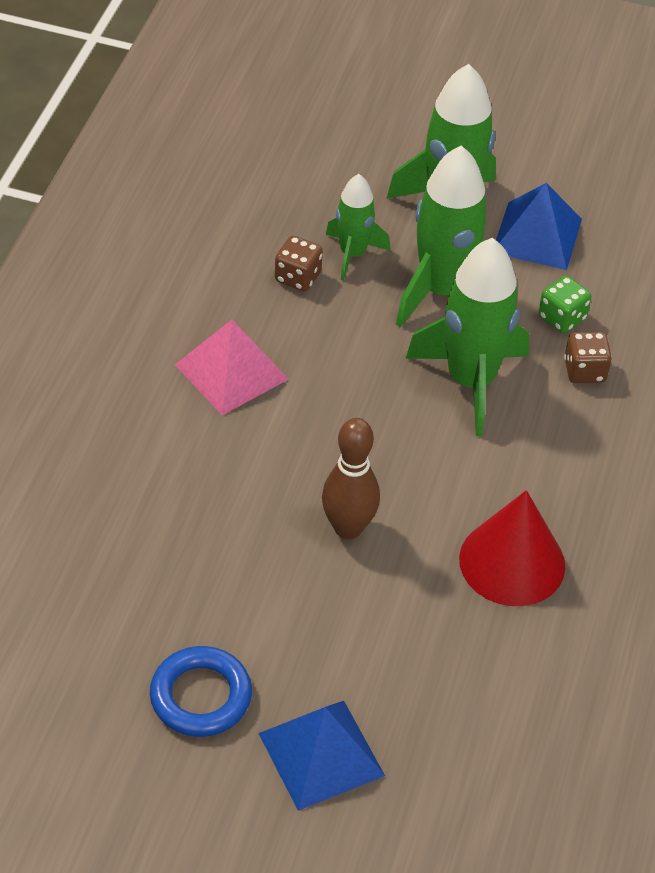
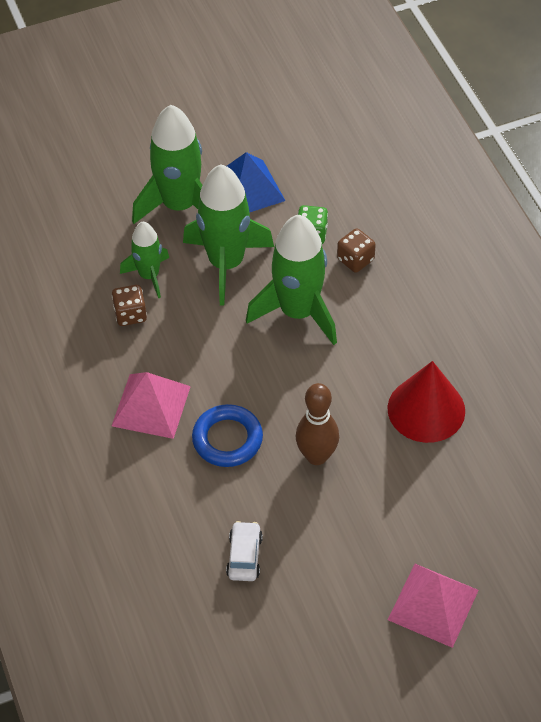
camera: 35 degrees left, 5 degrees up
(178, 569) = (244, 556): none -> white car
(201, 696) = (334, 623): blue ring -> blue ring (227, 439)
(321, 754) = (433, 604): blue pyramid -> pink pyramid

